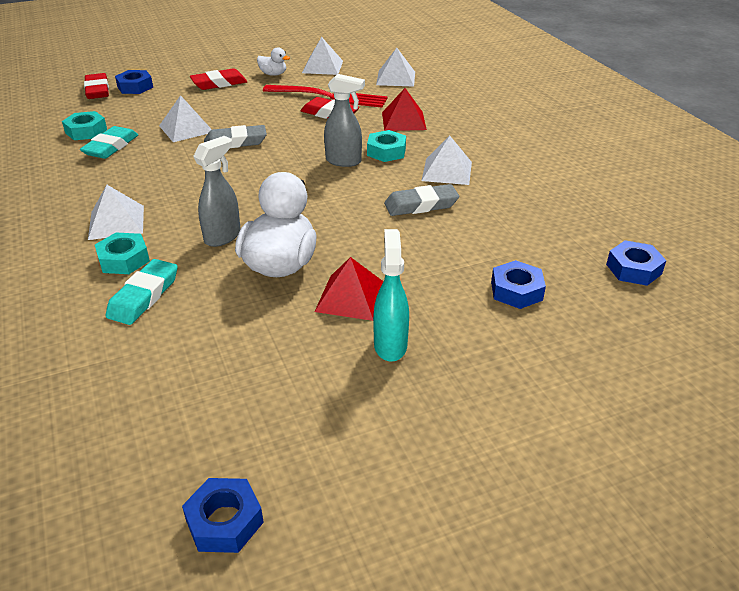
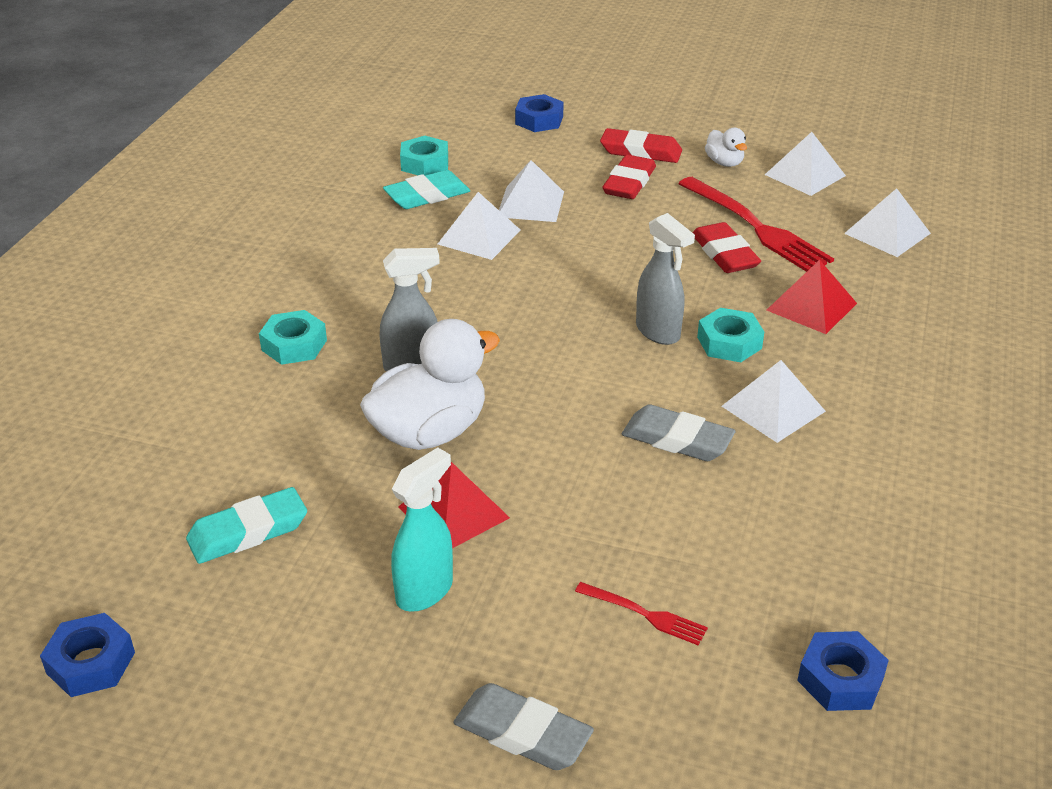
camera: 40 degrees right, 0 degrees up
(97, 90) = (494, 109): red eraser -> red eraser (629, 183)
(116, 222) = (333, 296): white pyramid -> white pyramid (479, 237)
(144, 296) = (267, 397): turquoise eraser -> turquoise eraser (248, 532)
(235, 142) = (563, 247): grey eraser -> grey eraser (522, 733)
(516, 291) = (645, 614): blue nut -> red fork

